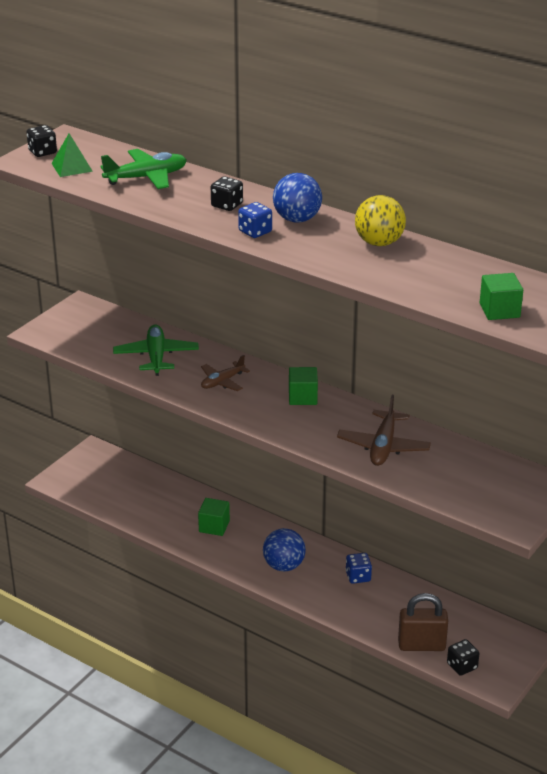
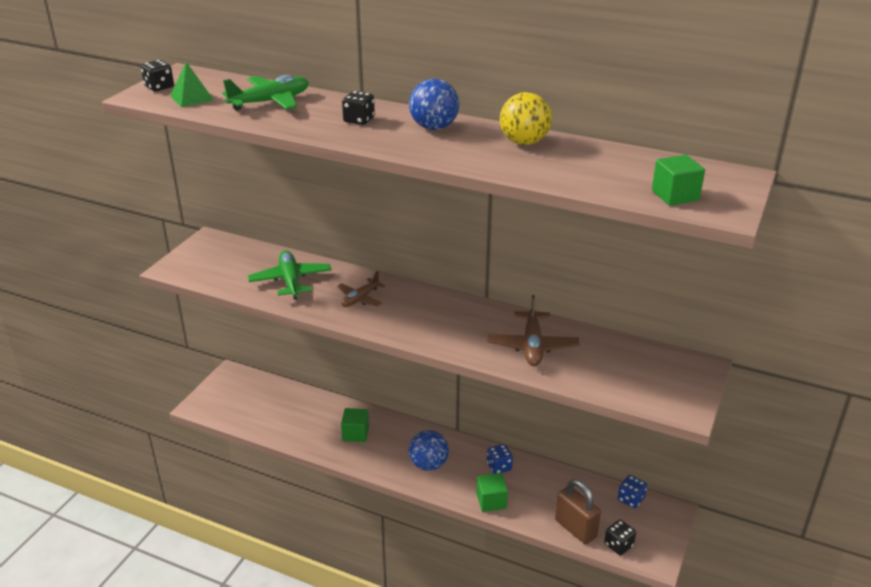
camera: 10 degrees left, 0 degrees up
(255, 232) = (396, 142): blue dice -> blue dice (631, 499)
(302, 397) = (441, 306): green cube -> green cube (491, 501)
(421, 645) = (575, 528): brown padlock -> brown padlock turned 60 degrees clockwise

